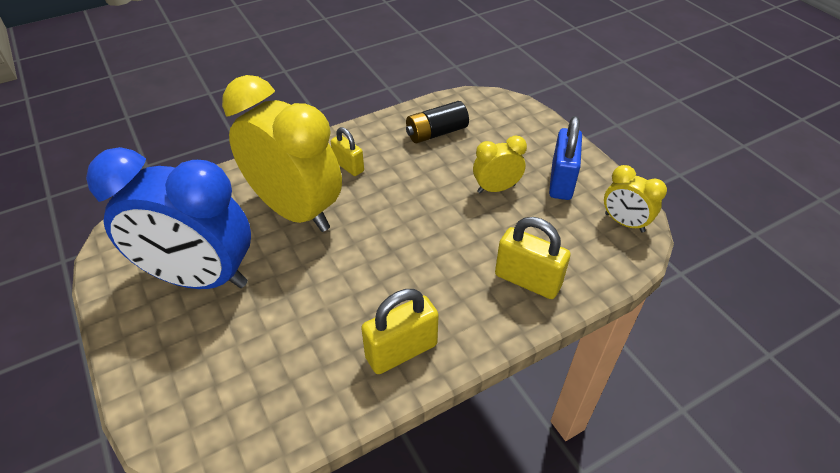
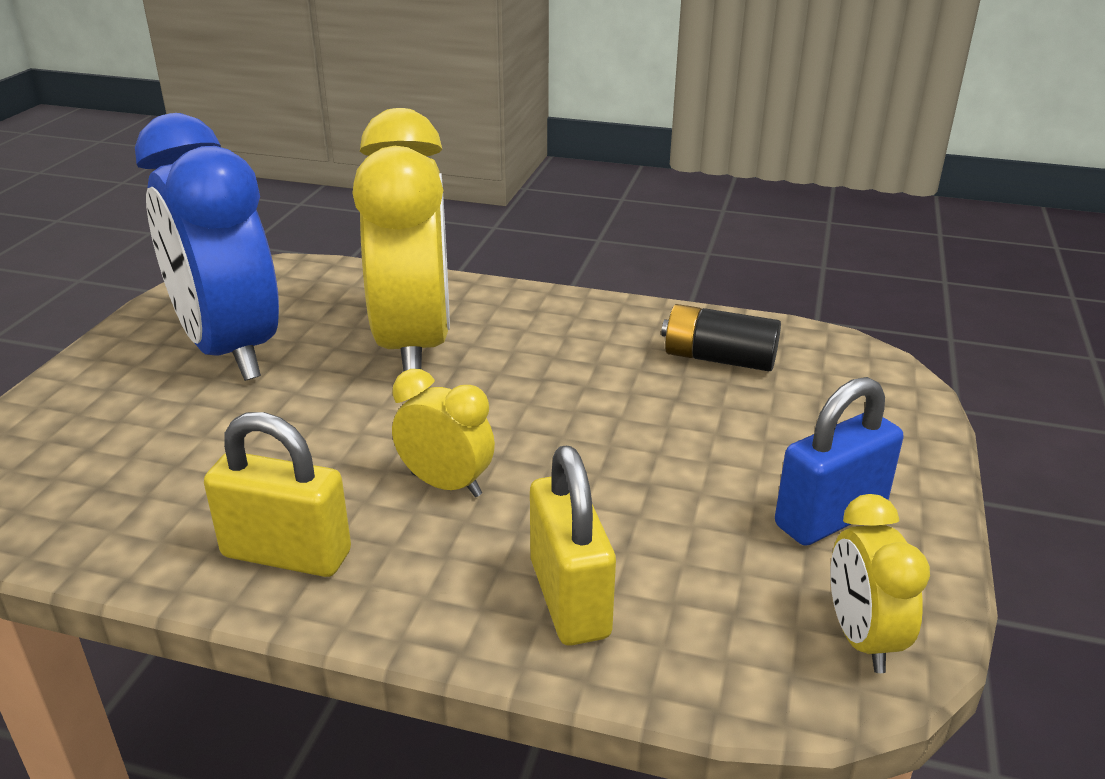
camera: 45 degrees right, 15 degrees down
(348, 166) = (544, 336): yellow padlock -> none
(496, 188) = (704, 465): yellow clock -> yellow clock (446, 484)

